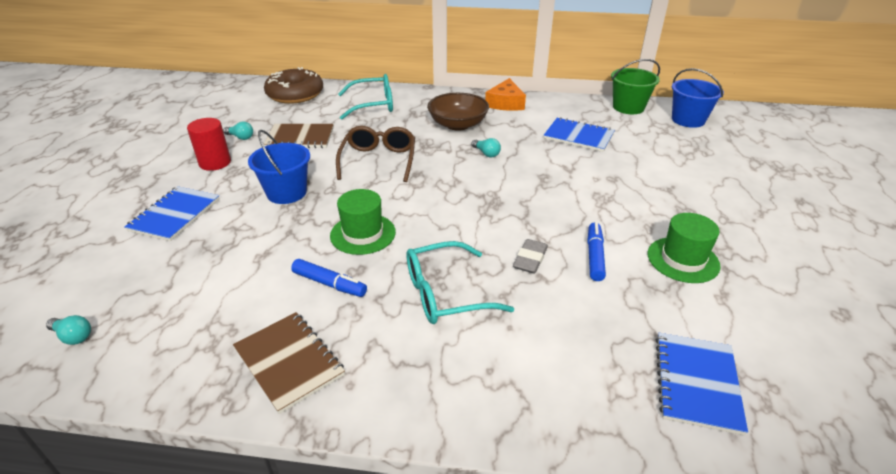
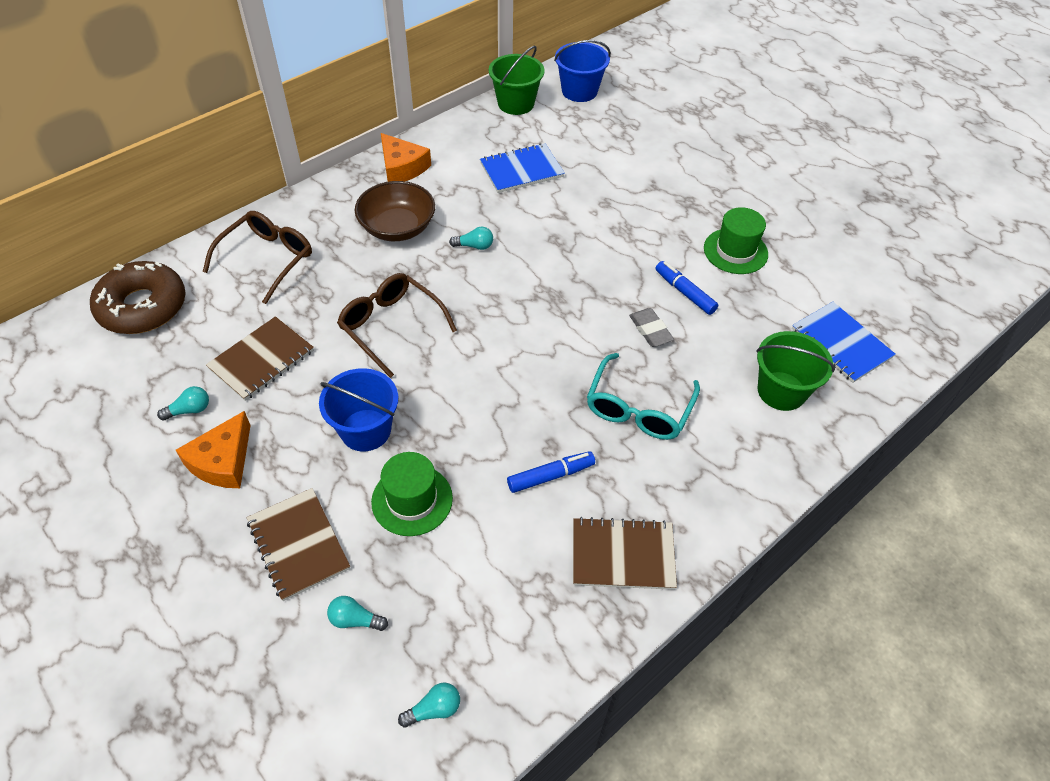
camera: 50 degrees left, 15 degrees up
(130, 264) = (355, 620): none -> turquoise light bulb
(175, 215) = (298, 545): blue notebook -> brown notebook
(215, 163) = (222, 461): red cylinder -> orange cheese
(363, 234) = (503, 412): green hat -> green hat (412, 500)
(373, 105) = (267, 259): turquoise glasses -> brown glasses
(578, 370) = (781, 391): none -> green bucket

